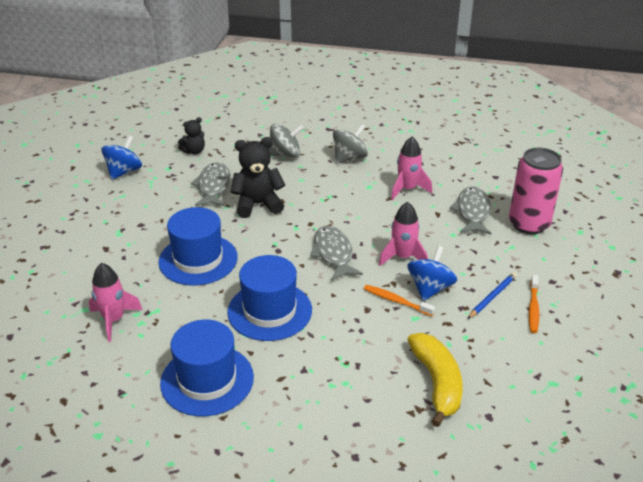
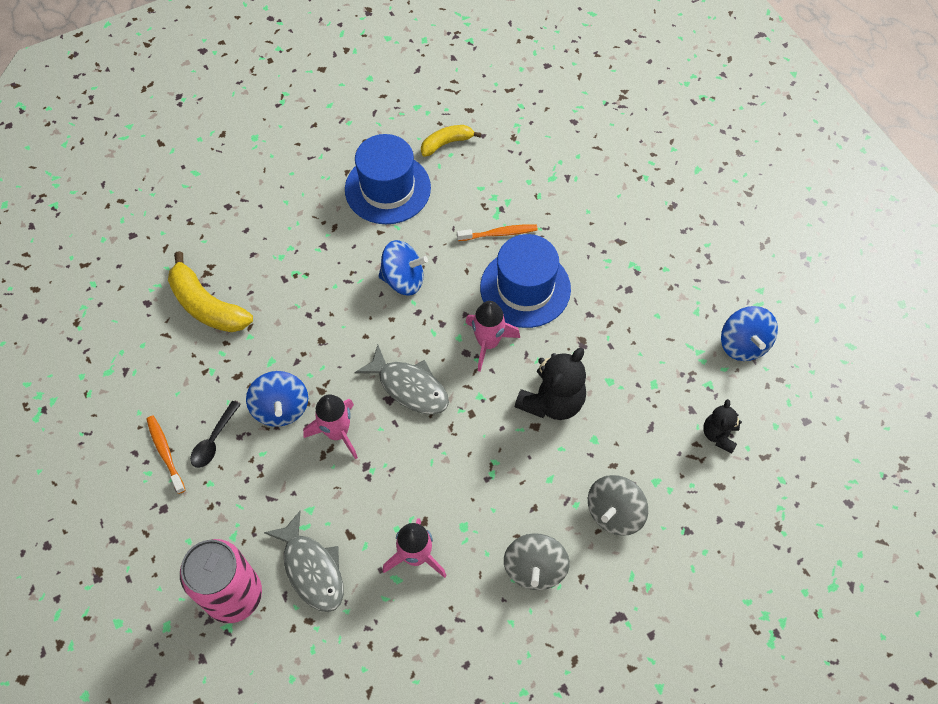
camera: 140 degrees right, 25 degrees up
(114, 320) = (517, 185): pink rocket -> pink rocket (488, 343)
(118, 385) = (446, 143): none -> yellow banana
(213, 186) = (627, 393): grey fish -> none
(269, 311) = (403, 279): blue hat -> blue spinning top
(396, 301) = (301, 369): orange toothbrush -> orange toothbrush (498, 233)
(492, 296) = (214, 440): blue pencil -> black spoon

